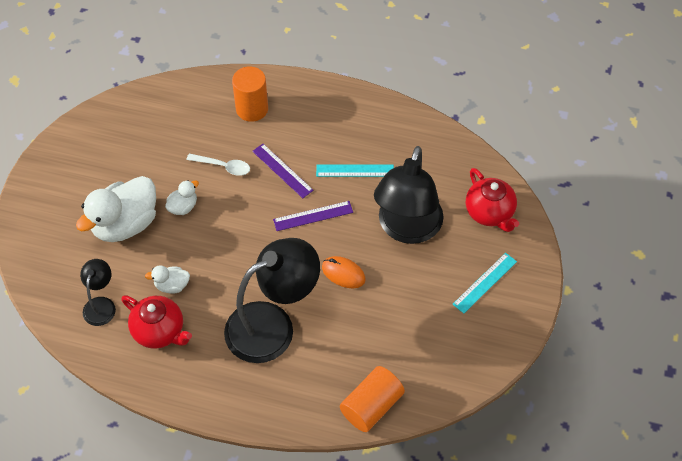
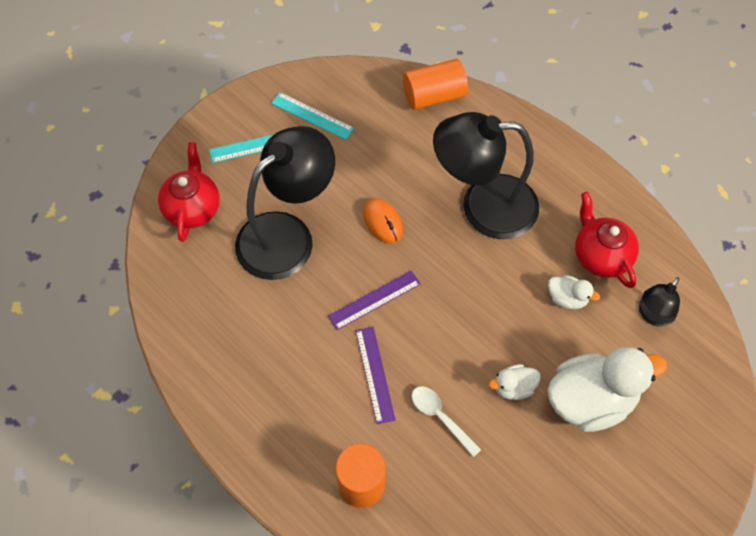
camera: 150 degrees left, 5 degrees up
(313, 216) = (374, 300): purple ruler -> purple ruler turned 45 degrees counterclockwise
(355, 171) = (294, 330): turquoise ruler -> turquoise ruler (312, 115)

